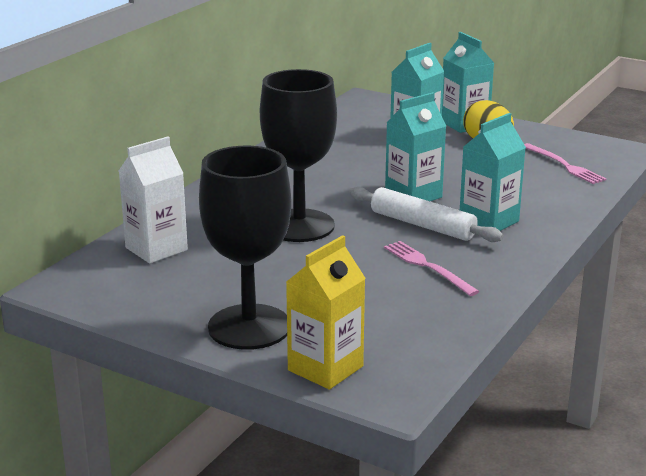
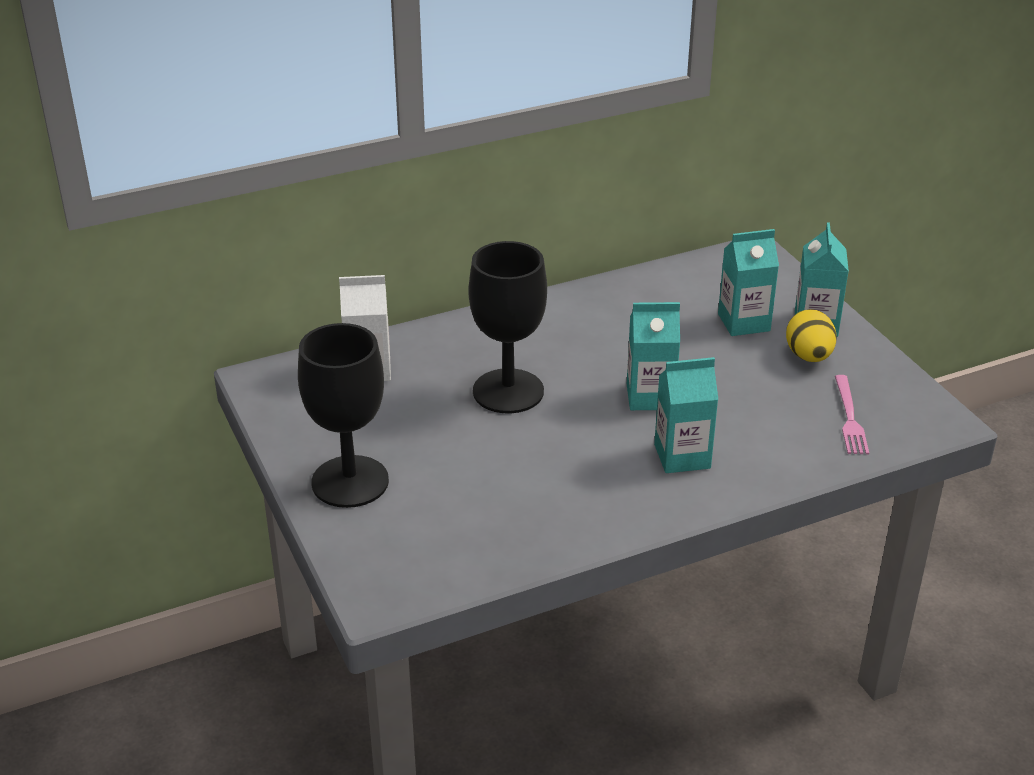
camera: 35 degrees right, 10 degrees up
(325, 368) = (360, 549): yellow carton -> none
(422, 225) = (615, 435): white rolling pin -> none
(427, 267) = (562, 484): pink fork -> none

